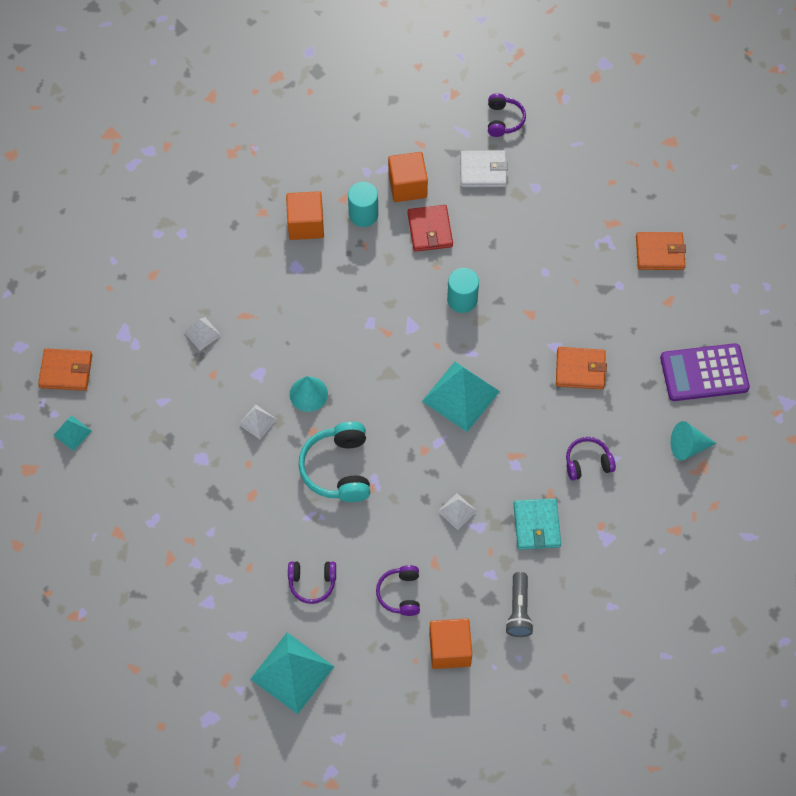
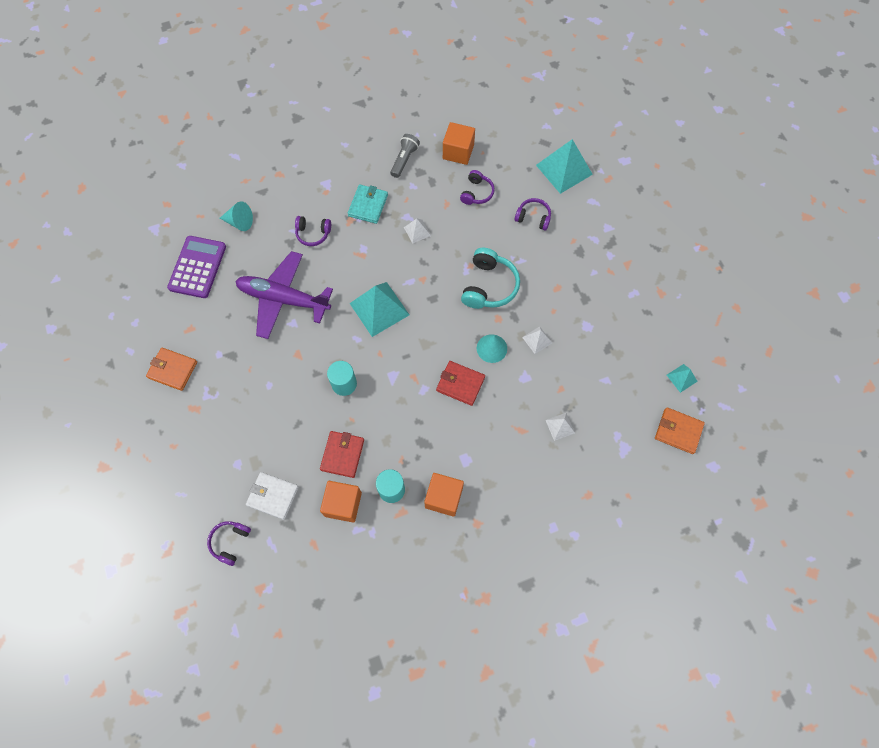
camera: 160 degrees left, 5 degrees up
(330, 342) = (460, 384): none -> red wallet
(580, 370) = (283, 299): orange wallet -> purple plane
(704, 373) = (197, 267): purple calculator -> purple calculator turned 90 degrees counterclockwise

